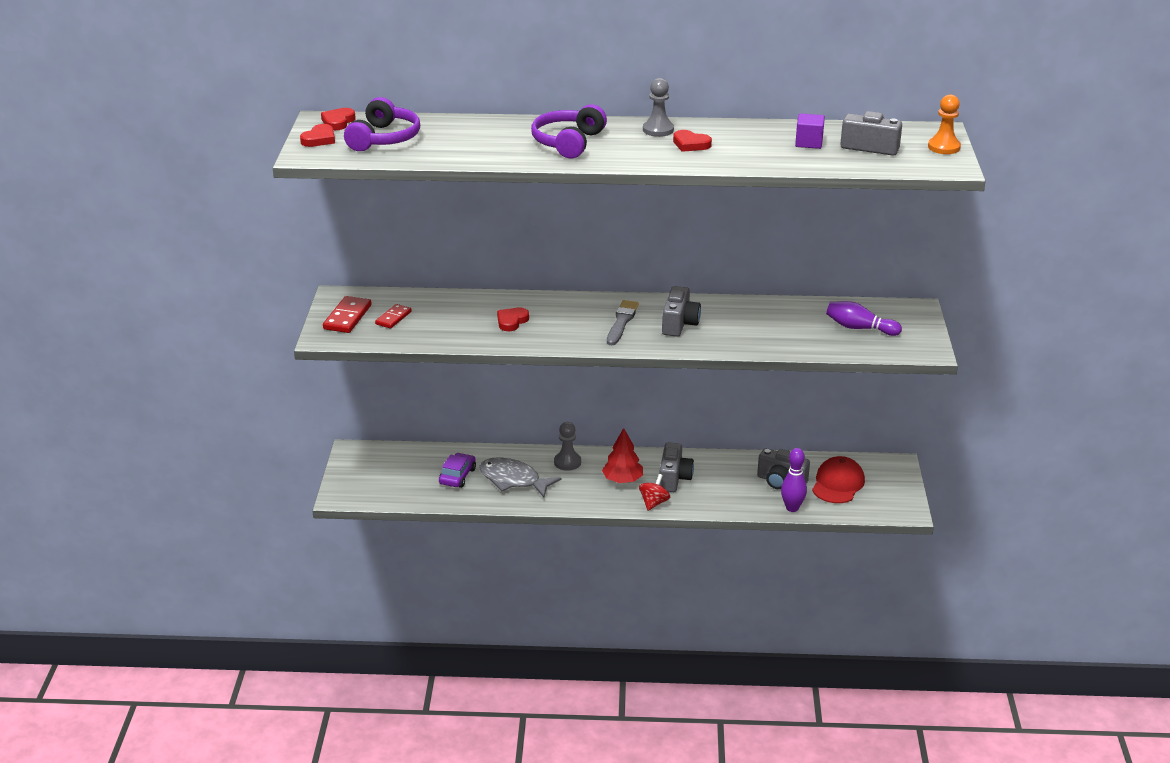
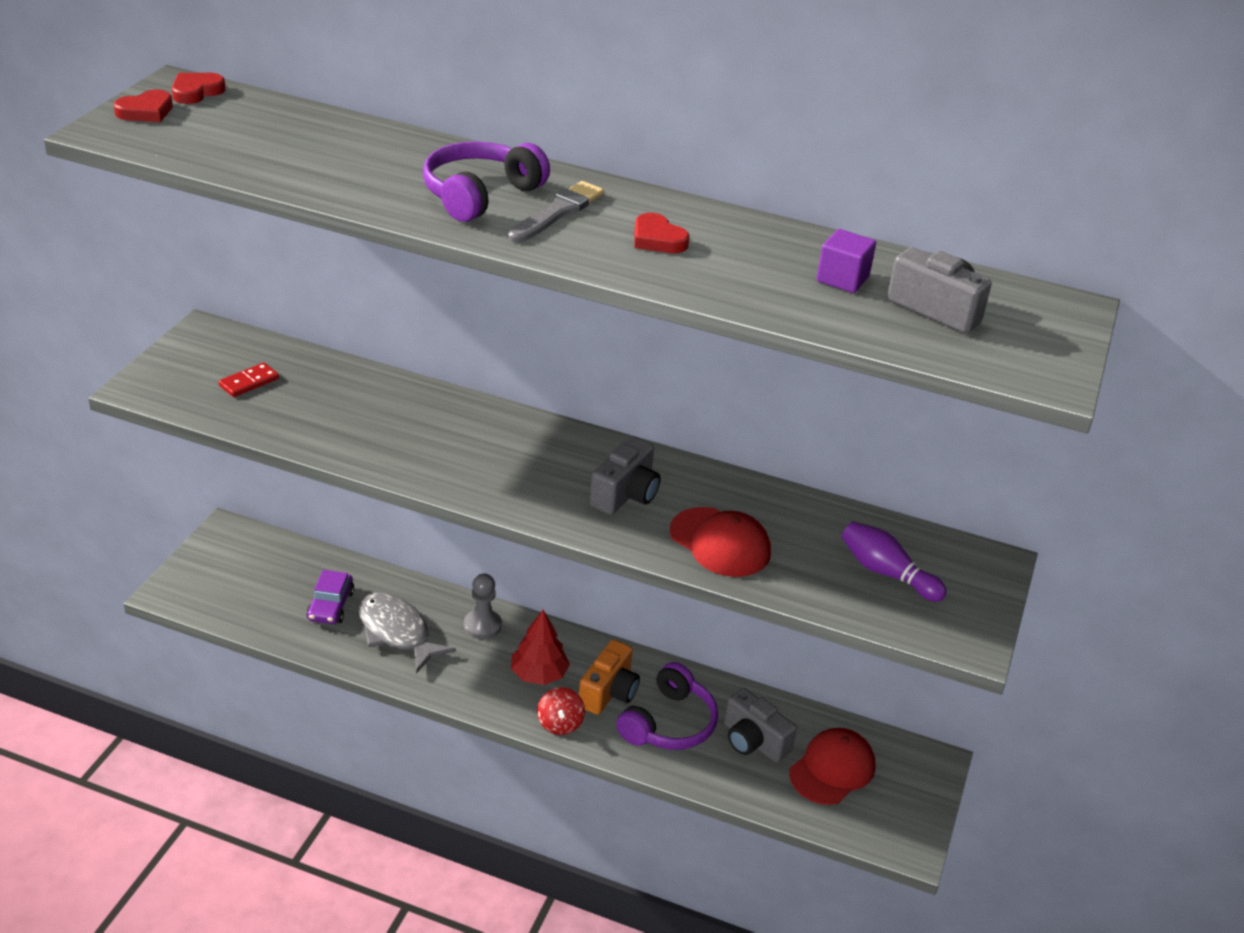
camera: 15 degrees right, 5 degrees up
(347, 317) = (192, 366): red domino -> none
(384, 139) = (232, 130): purple headphones -> purple headphones (669, 724)
(457, 476) = (330, 606): purple car -> purple car turned 150 degrees clockwise
(511, 321) = (398, 428): red heart -> none
(621, 322) = (546, 469): grey brush -> grey brush (557, 212)
(654, 503) = (560, 724): red spinning top -> red spinning top turned 135 degrees clockwise
(658, 130) = (628, 204): grey pawn -> none
(674, 478) = (609, 692): grey camera -> orange camera
(753, 335) = (720, 543): none -> red cap
(792, 508) = (746, 790): purple bowling pin -> none
(944, 147) = (1058, 338): orange pawn -> none

